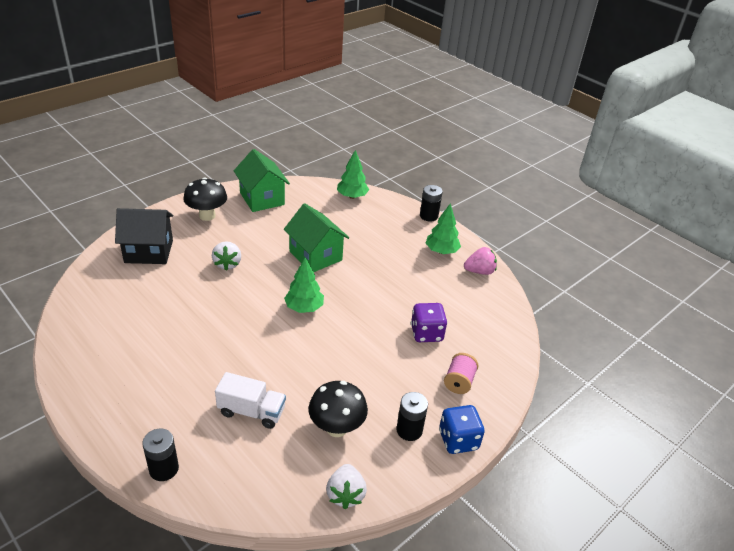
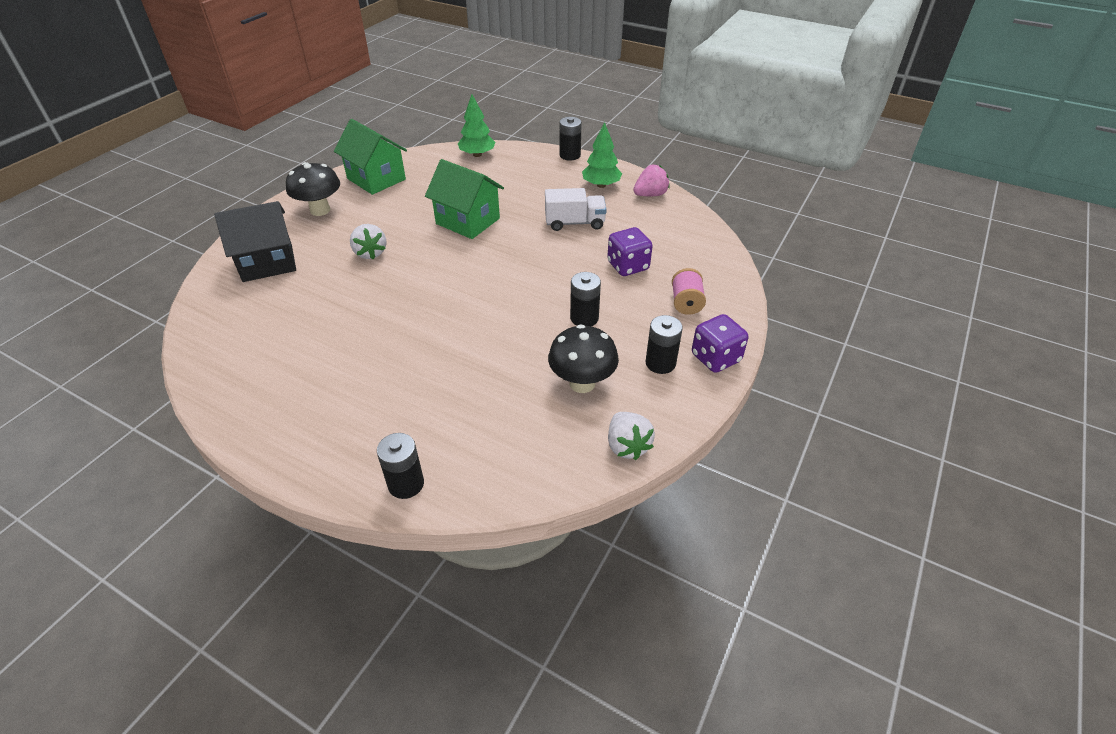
camera: 15 degrees left, 5 degrees up
(251, 411) = (478, 394): white truck -> white truck (574, 223)
(304, 308) = (482, 275): green tree -> none
(367, 370) = (584, 318): none -> black battery
(458, 440) = (715, 358): blue dice -> purple dice

